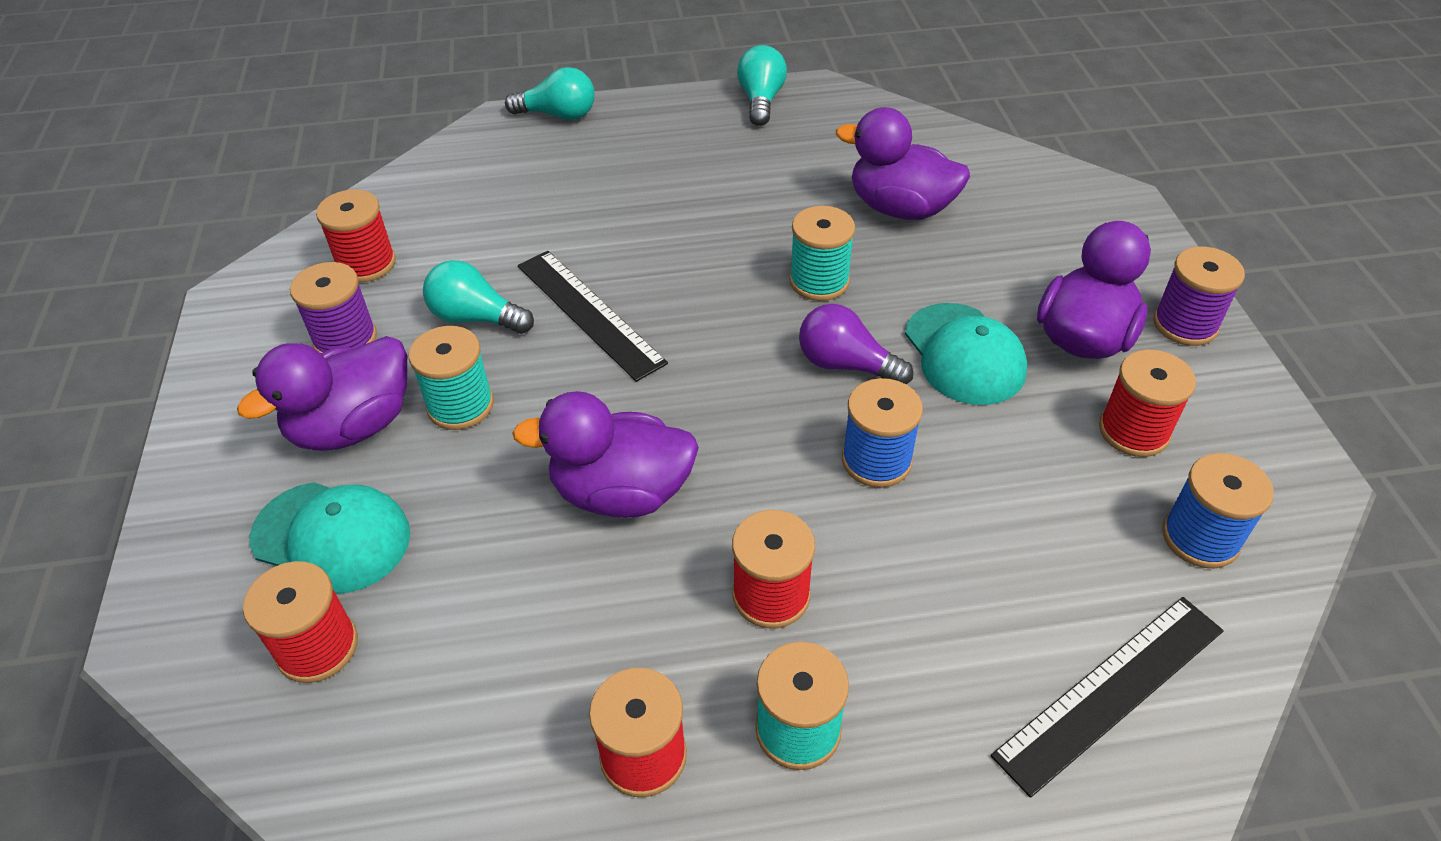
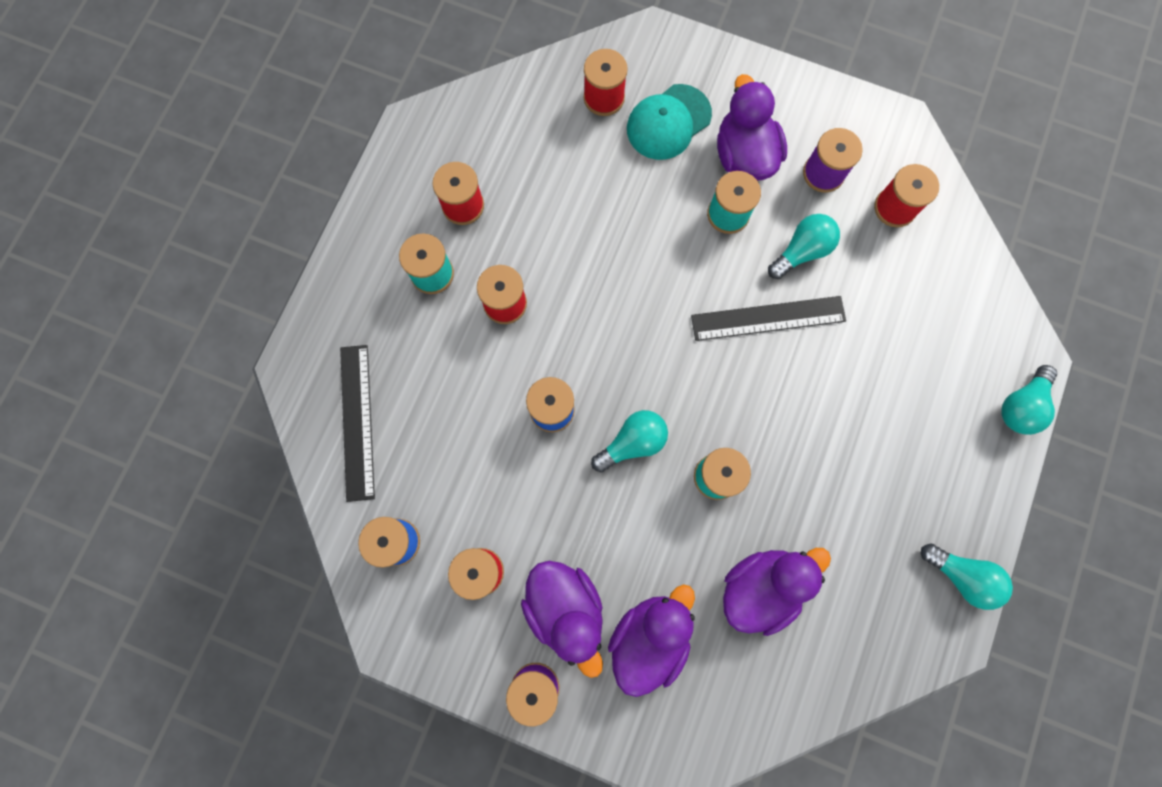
camera: 120 degrees right, 30 degrees up
(621, 493) = (612, 267): purple duck -> purple duck (649, 637)
(846, 365) = (632, 443): purple light bulb -> turquoise light bulb
(964, 354) = (597, 521): turquoise cap -> none

